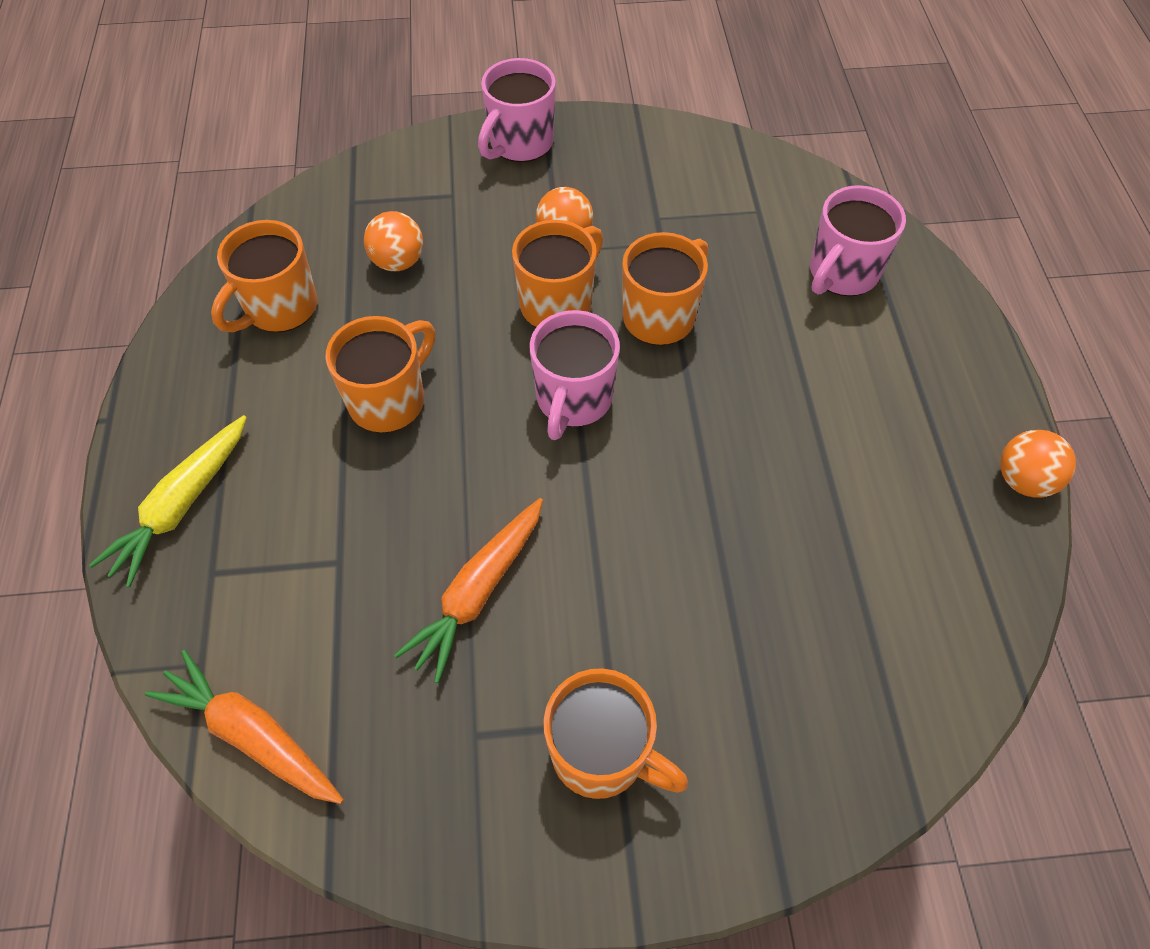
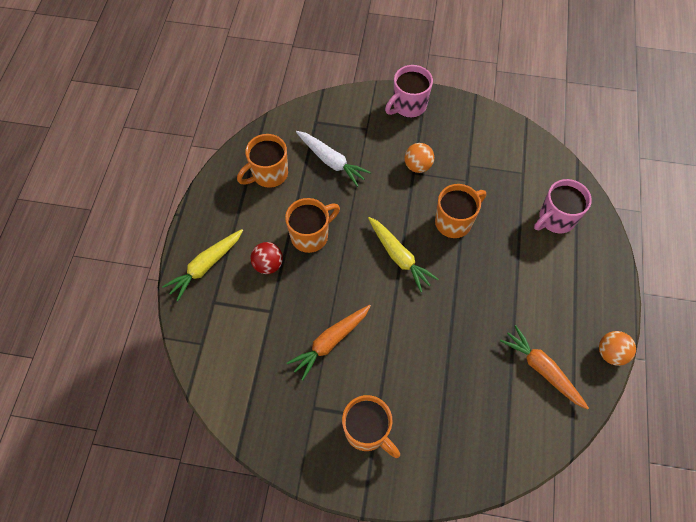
camera: 15 degrees right, 5 degrees up
(252, 735) = (218, 381): orange carrot -> orange carrot (542, 369)
(314, 473) = (268, 264): none -> red ball
(398, 262) = (331, 161): orange ball -> white carrot
(558, 304) = (404, 203): orange mug -> none
(573, 400) = (399, 257): pink mug -> yellow carrot

